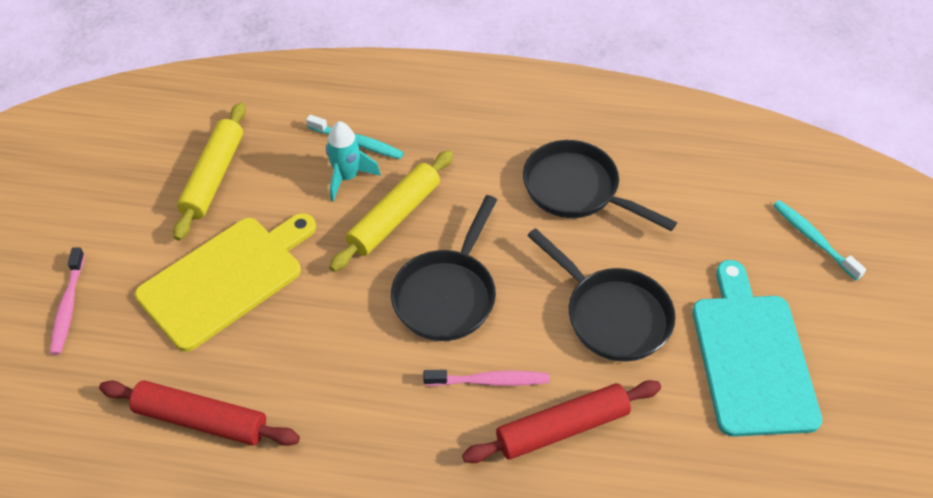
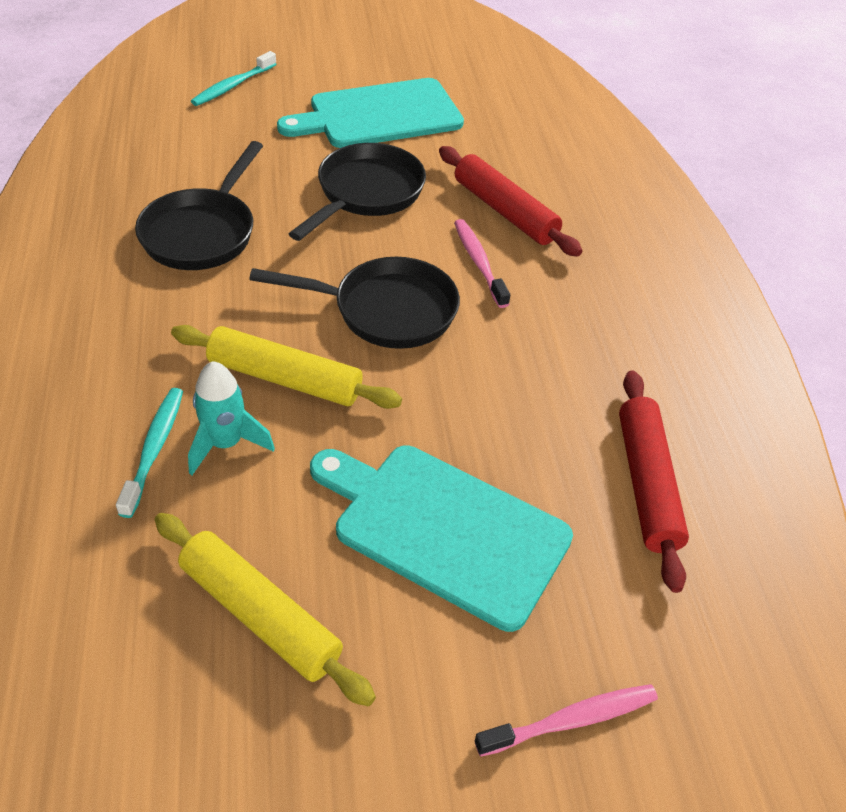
camera: 110 degrees left, 5 degrees down
(214, 177) = (260, 615): yellow rolling pin -> yellow rolling pin turned 45 degrees clockwise
(226, 278) = (443, 529): yellow cutting board -> turquoise cutting board

